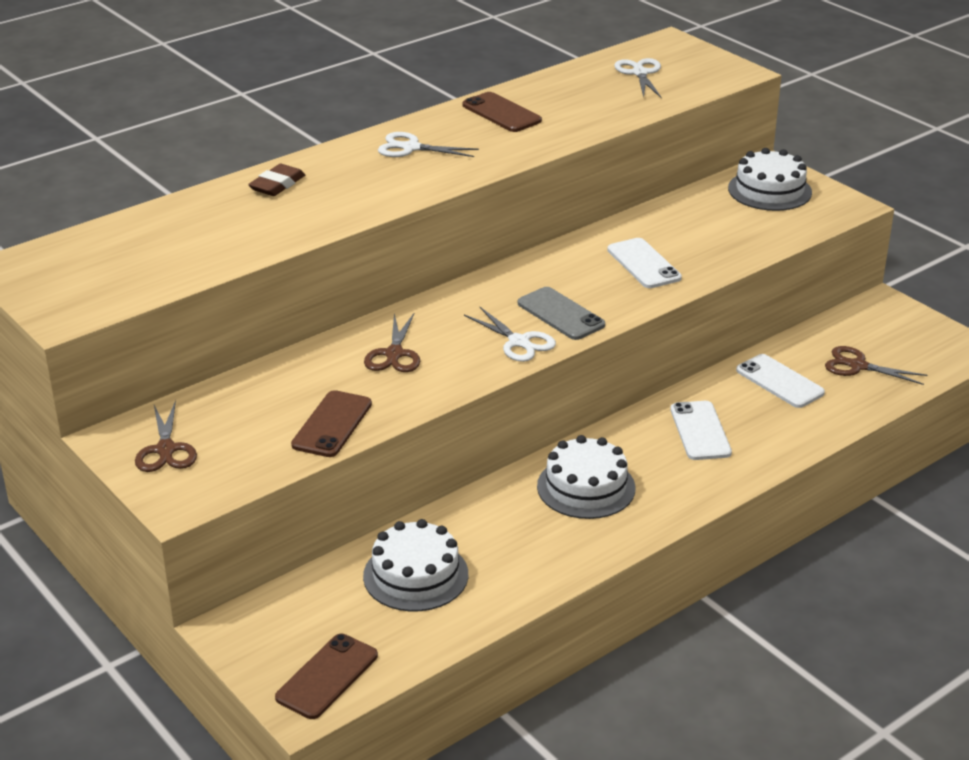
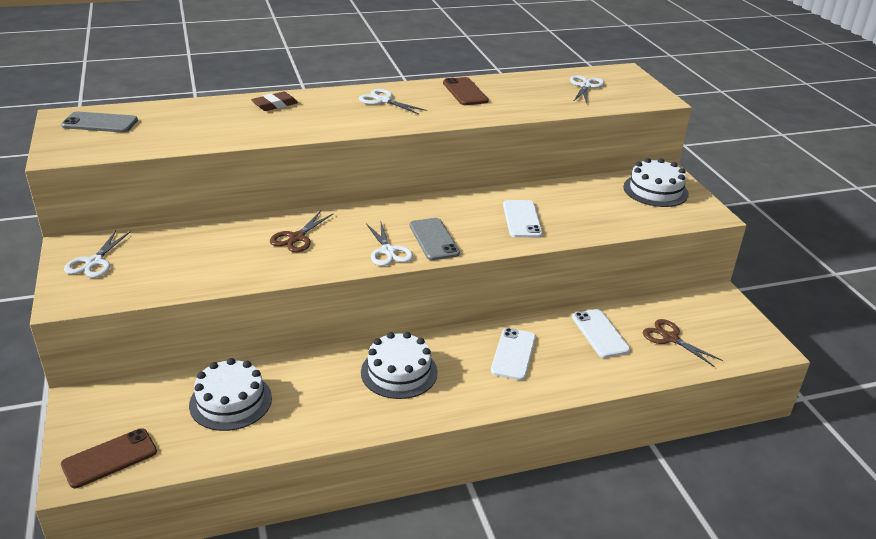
camera: 20 degrees right, 0 degrees up
(71, 263) = (100, 123): none -> grey phone
(166, 450) = (94, 262): brown scissors -> white scissors
(332, 424) = (212, 274): brown phone -> none

